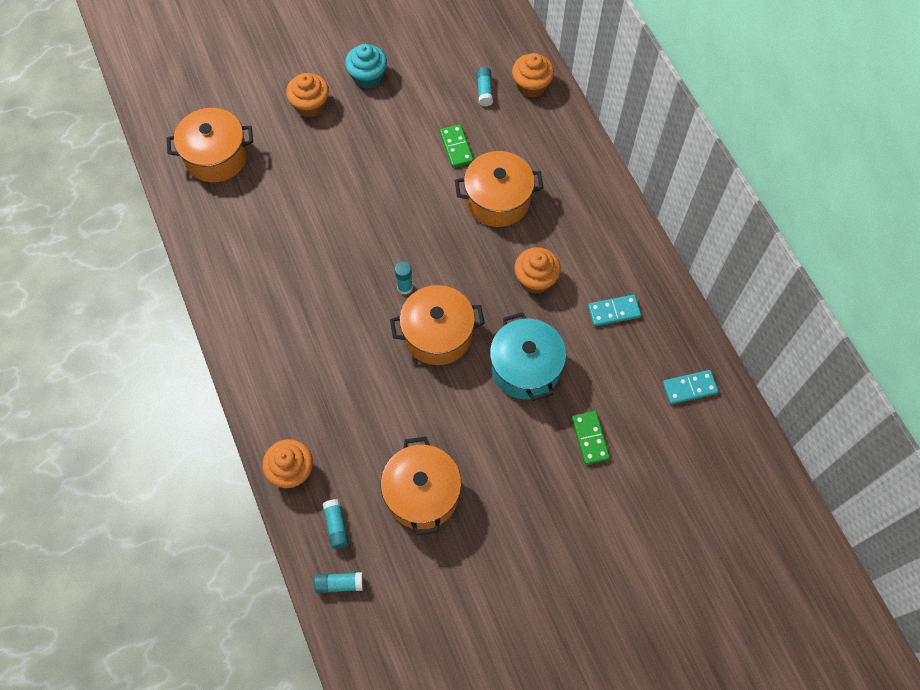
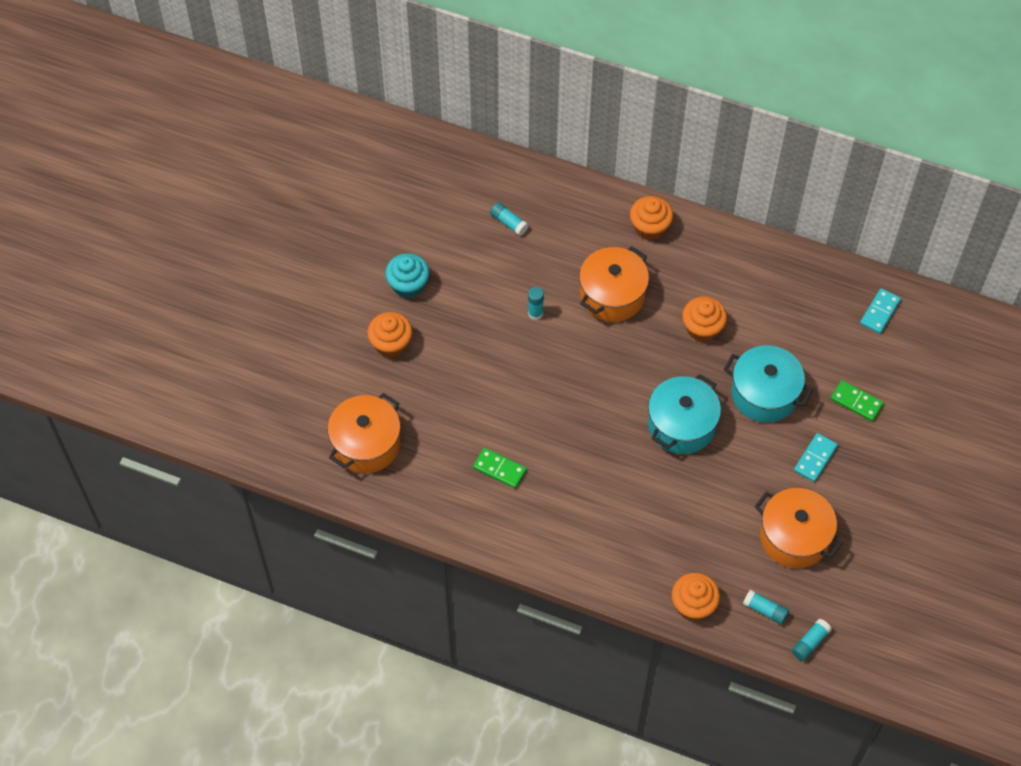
camera: 45 degrees left, 5 degrees down
(404, 287) = (621, 414): turquoise glue stick -> turquoise glue stick (535, 313)
(437, 334) = (681, 425): orange pot -> turquoise pot
(456, 147) = (538, 282): green domino -> green domino (499, 469)
(531, 86) = (538, 190): orange cupcake -> orange cupcake (650, 227)
(614, 311) = (777, 304): turquoise domino -> turquoise domino (815, 459)

